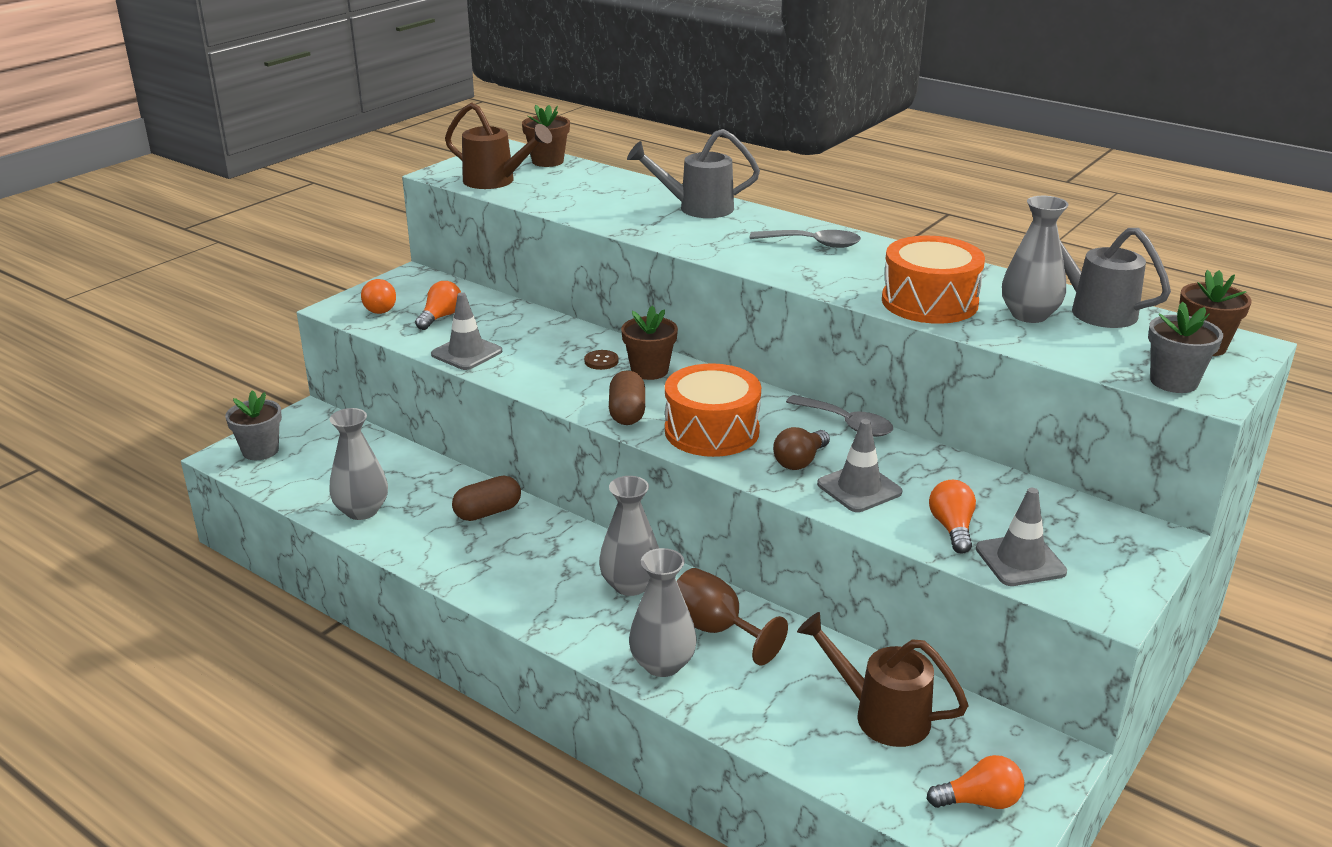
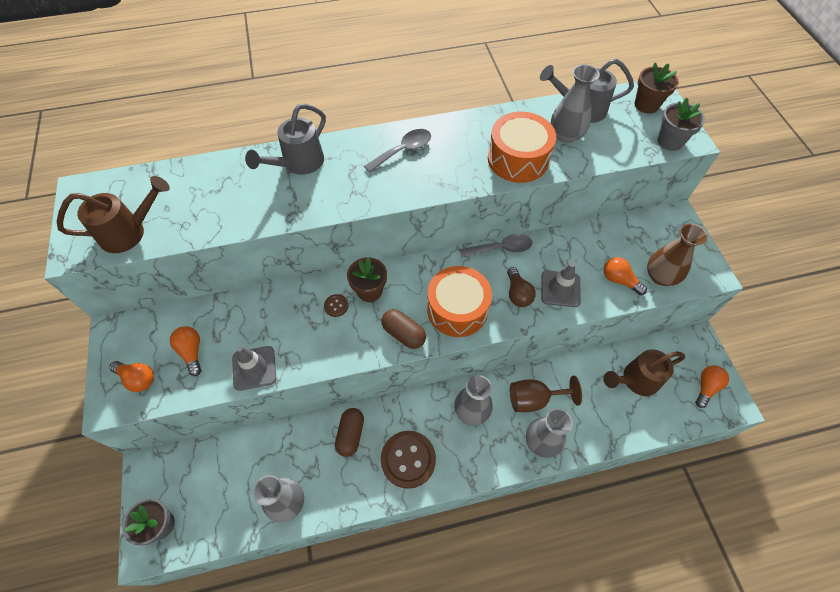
camera: 50 degrees left, 30 degrees up
(506, 567) = (408, 459): none -> brown button
(547, 161) = (133, 183): brown flower pot -> none
(1020, 560) = (660, 276): grey traffic cone -> brown vase

